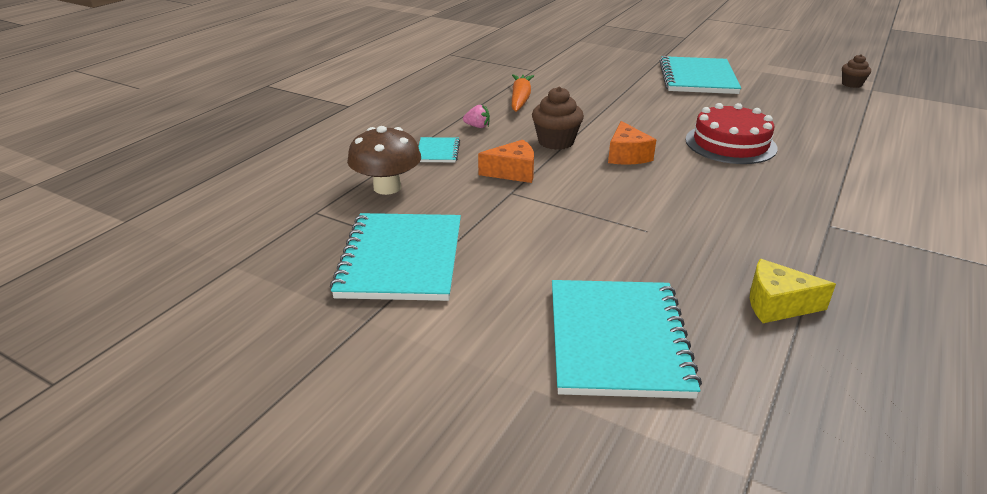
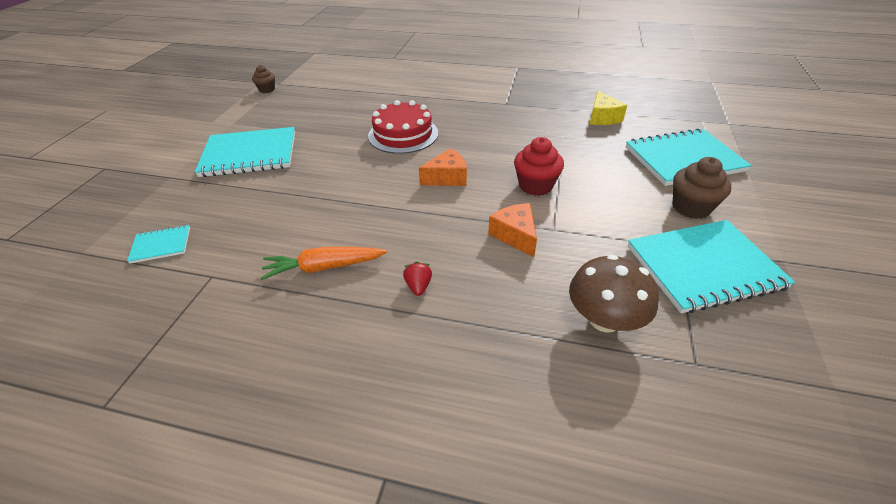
camera: 105 degrees left, 10 degrees up
(437, 151) = (500, 303): turquoise notebook -> turquoise notebook (161, 245)
(477, 126) = (418, 286): pink strawberry -> red strawberry
(556, 142) = (436, 220): brown cupcake -> brown cupcake (691, 207)
(592, 200) = (535, 185): none -> red cupcake

